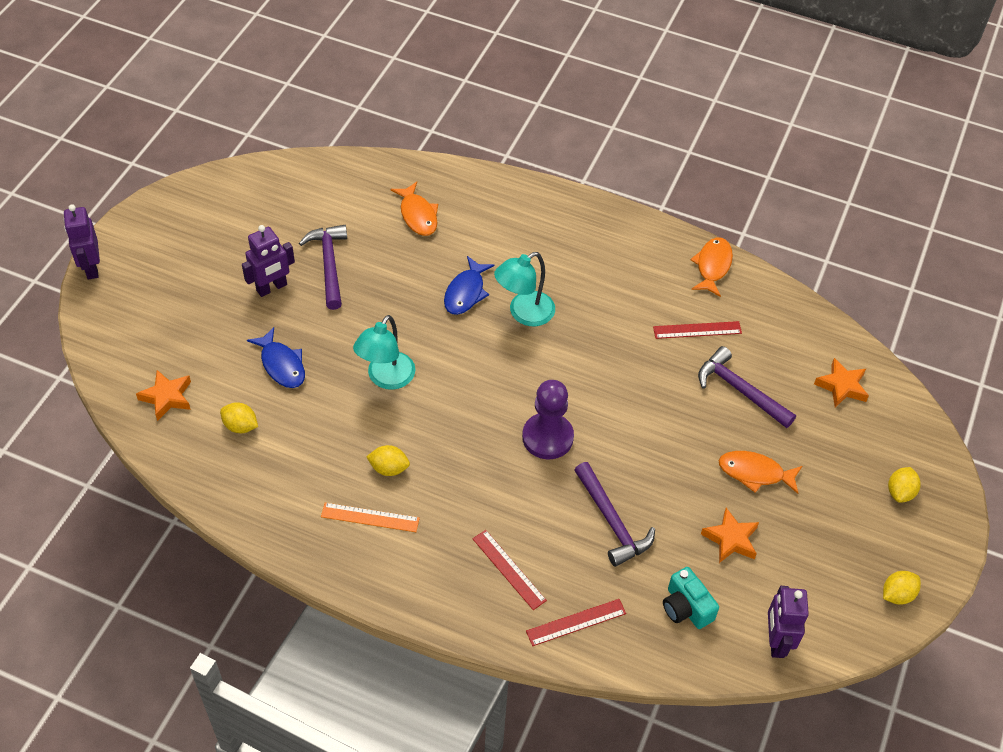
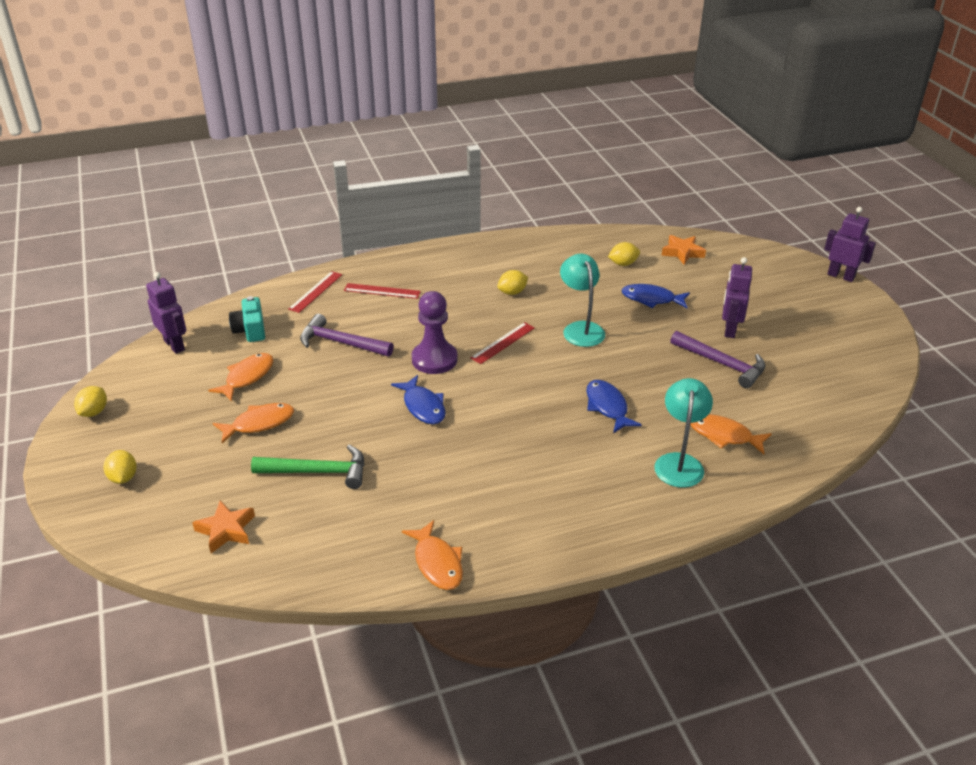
camera: 140 degrees right, 15 degrees down
(370, 517) = (491, 269): orange ruler -> none
(524, 314) = (547, 420): turquoise lamp -> turquoise lamp (679, 462)
(605, 394) = (423, 406): none -> blue fish
(686, 607) = (250, 330): turquoise camera -> turquoise camera turned 120 degrees counterclockwise
(697, 330) = (397, 495): red ruler -> red ruler (503, 343)
(731, 539) = (247, 377): orange star -> orange fish
(740, 390) = (317, 472): purple hammer -> green hammer

